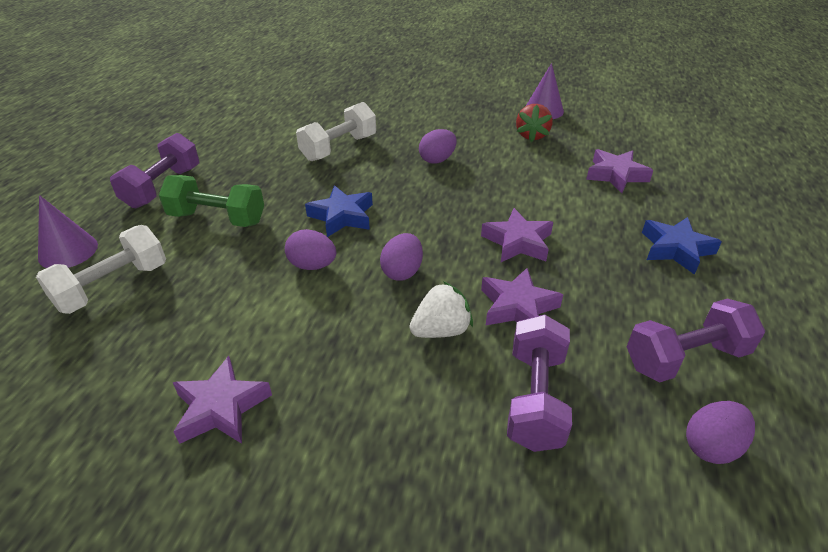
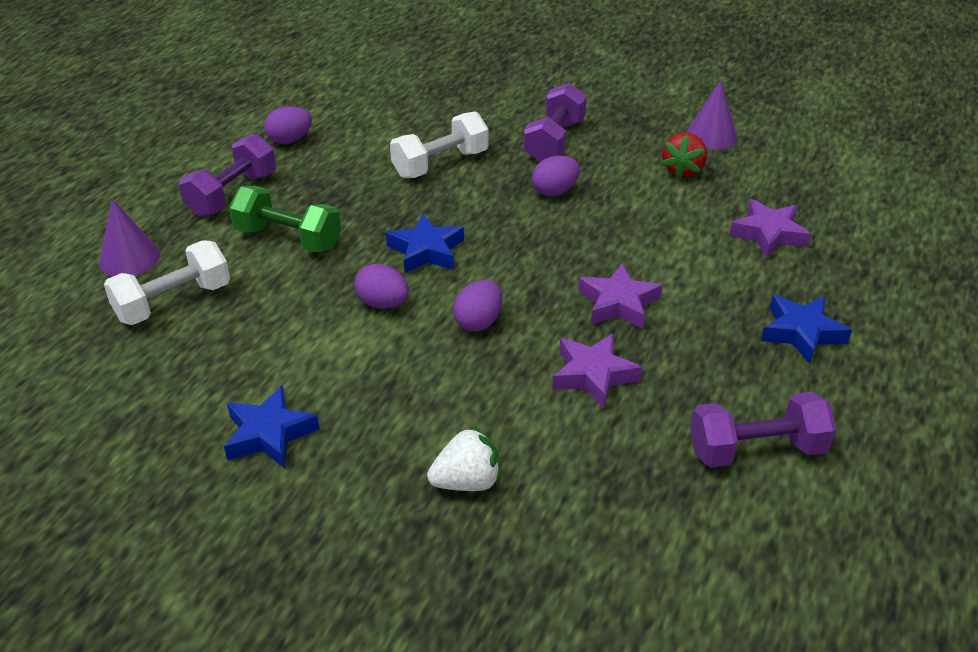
camera: 10 degrees right, 0 degrees up
(221, 408) = (269, 434): purple star -> blue star
(441, 330) = (503, 389): white strawberry -> white strawberry (467, 482)
(535, 398) = (580, 467): purple dumbbell -> purple dumbbell (554, 141)
(711, 446) = (743, 534): purple egg -> purple egg (289, 140)

